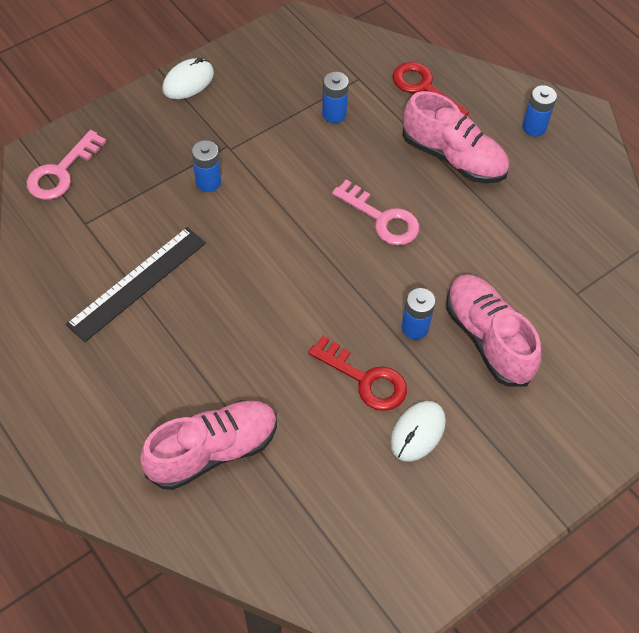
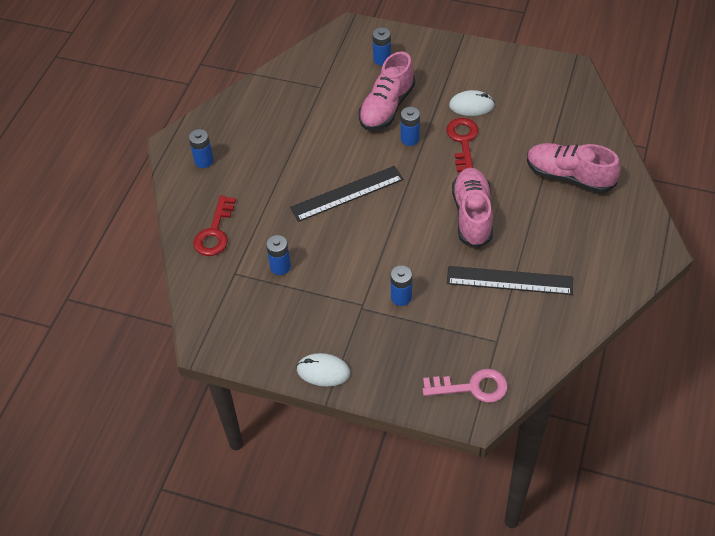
camera: 120 degrees left, 5 degrees down
(381, 218) = (347, 194): pink key -> black ruler
(453, 157) = (265, 186): pink shoe -> pink shoe (472, 215)
(582, 389) = (382, 59): none -> blue battery

